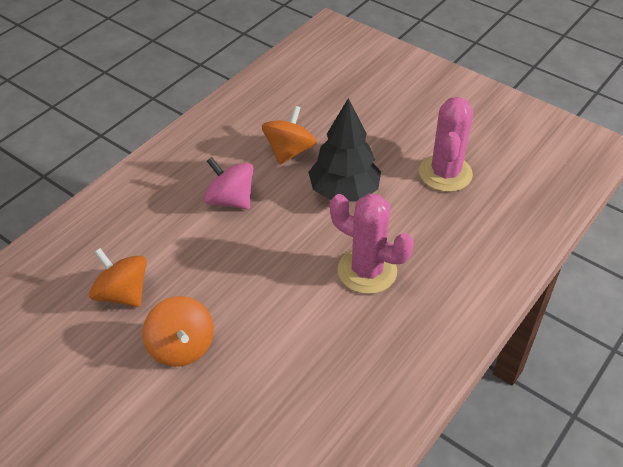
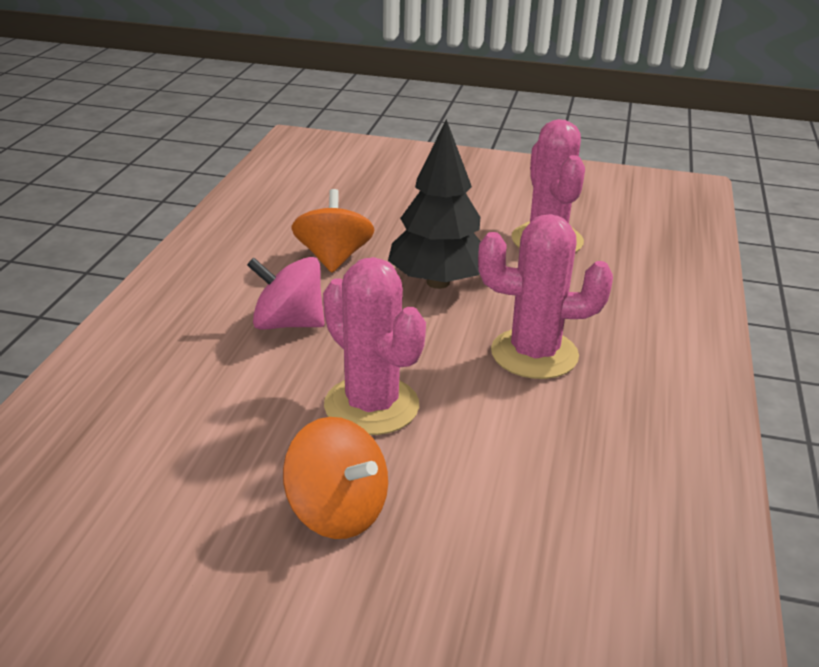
camera: 25 degrees left, 15 degrees down
(122, 294) = (193, 471): orange spinning top -> none
(242, 279) = (371, 406): none -> pink cactus

